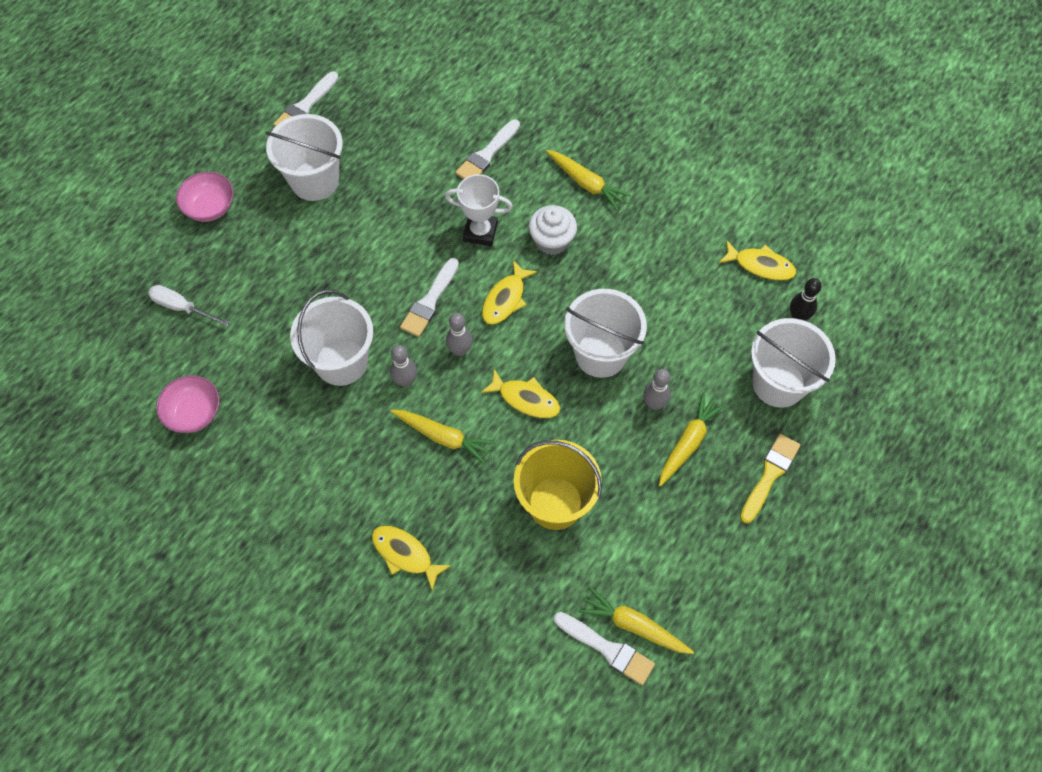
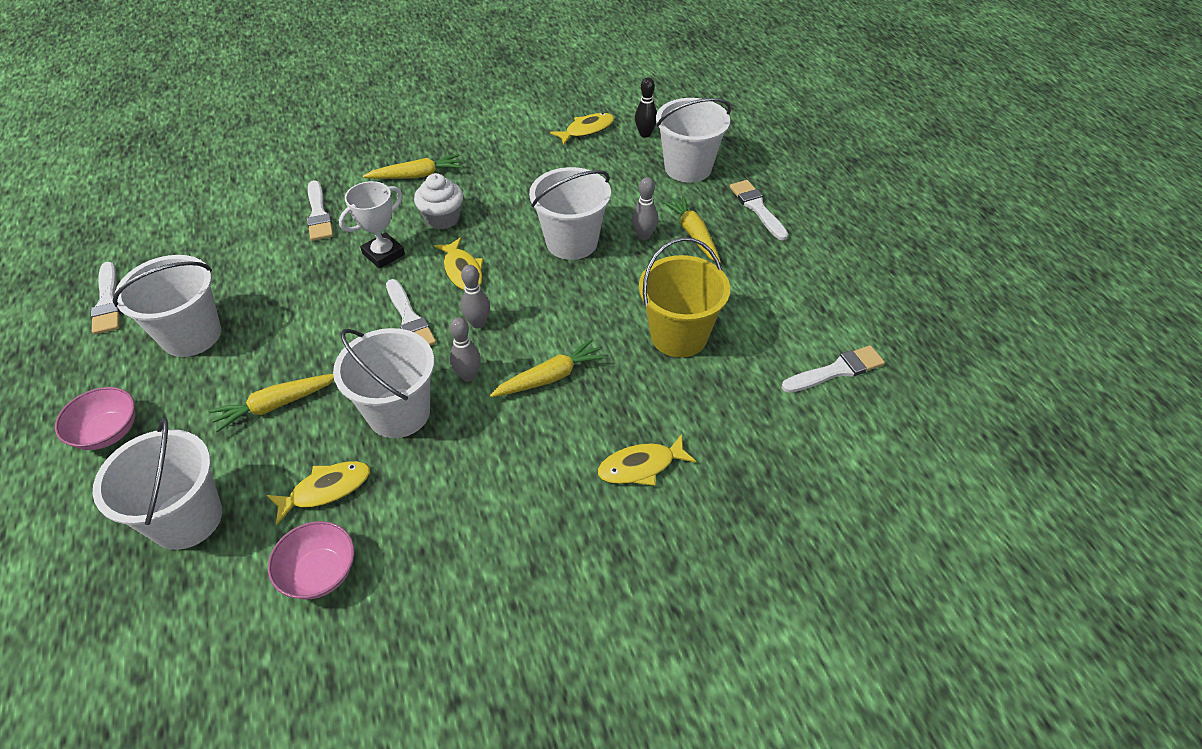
camera: 55 degrees left, 15 degrees down
(182, 307) = (187, 519): white screwdriver -> white bucket
(525, 399) = (566, 305): yellow fish -> yellow fish (326, 490)
(633, 625) = (826, 344): yellow carrot -> yellow carrot (276, 405)
(769, 475) = (757, 208): yellow brush -> white brush

